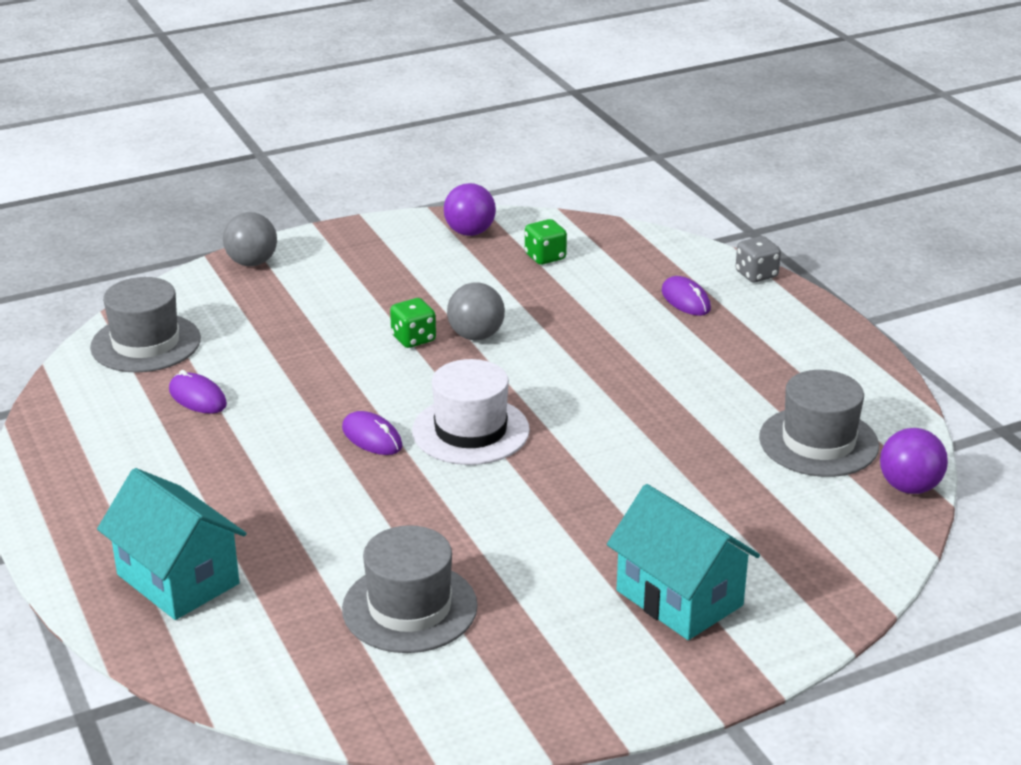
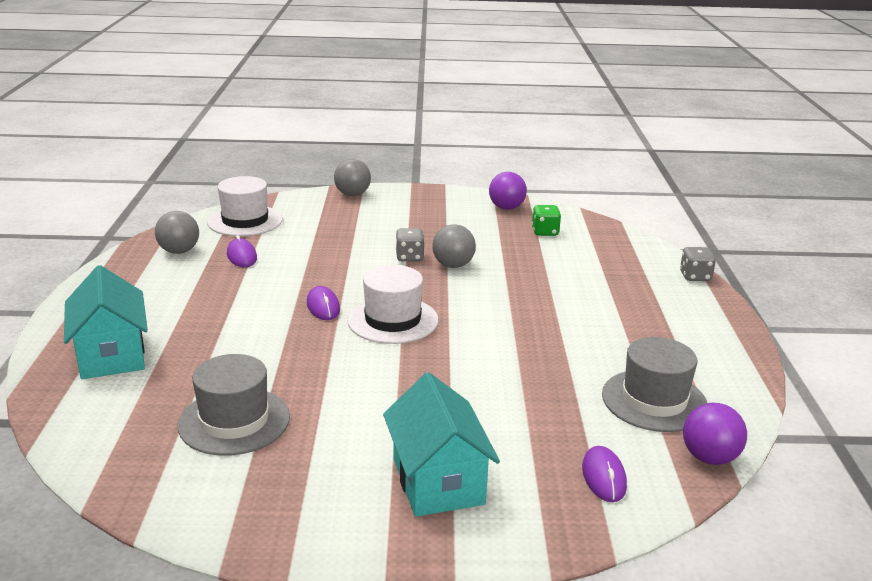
camera: 25 degrees right, 5 degrees down
(104, 414) = (179, 251): none -> grey ball
(146, 343) = (245, 221): grey hat -> white hat
(413, 339) = (409, 257): green dice -> grey dice
(685, 300) = (625, 279): purple mouse -> purple mouse (603, 477)

